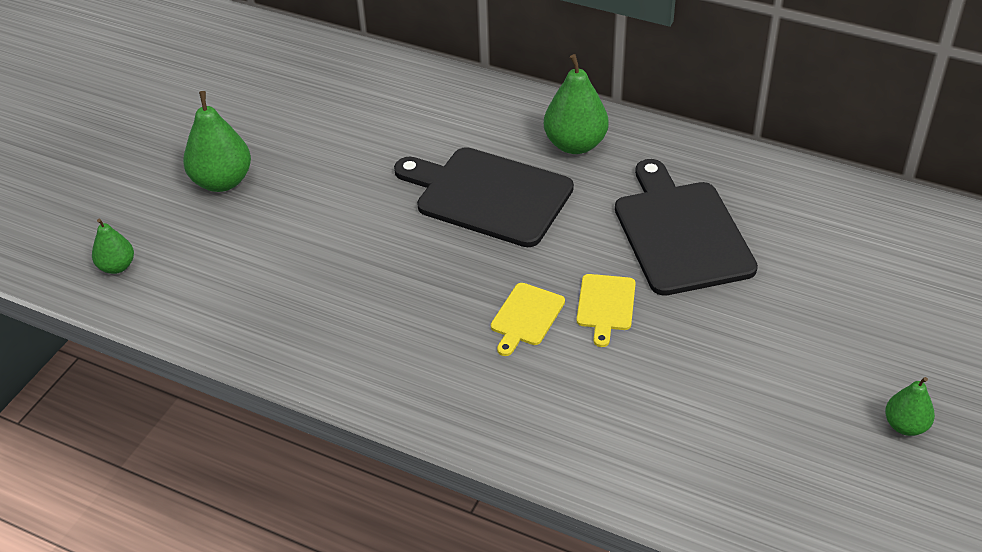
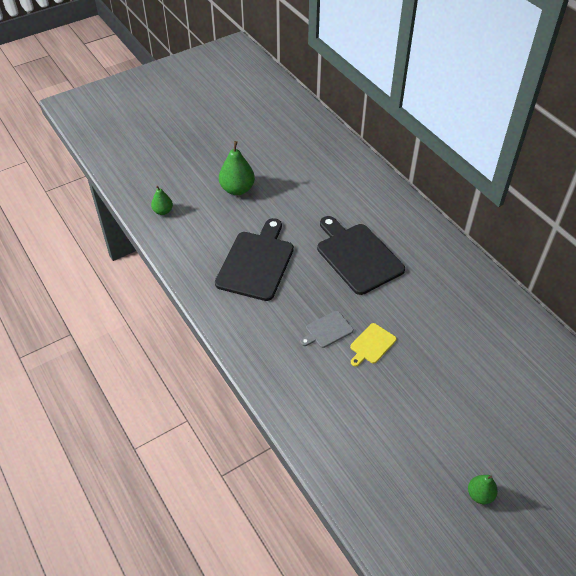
camera: 30 degrees right, 5 degrees up
(526, 317) = (327, 330): yellow cutting board -> grey cutting board
(575, 144) = (423, 249): green pear -> none
(680, 233) = (441, 325): black cutting board -> black cutting board (256, 262)

